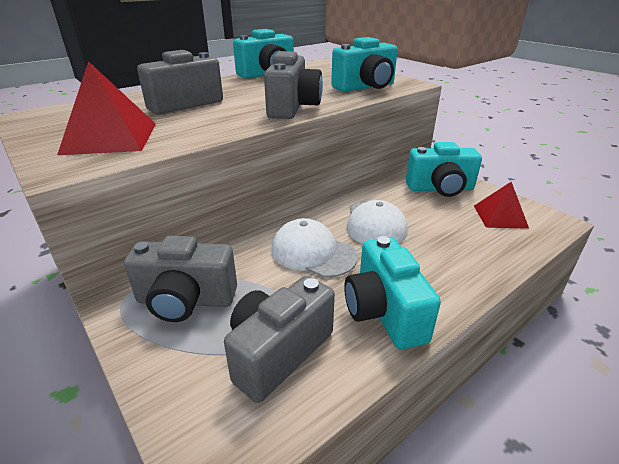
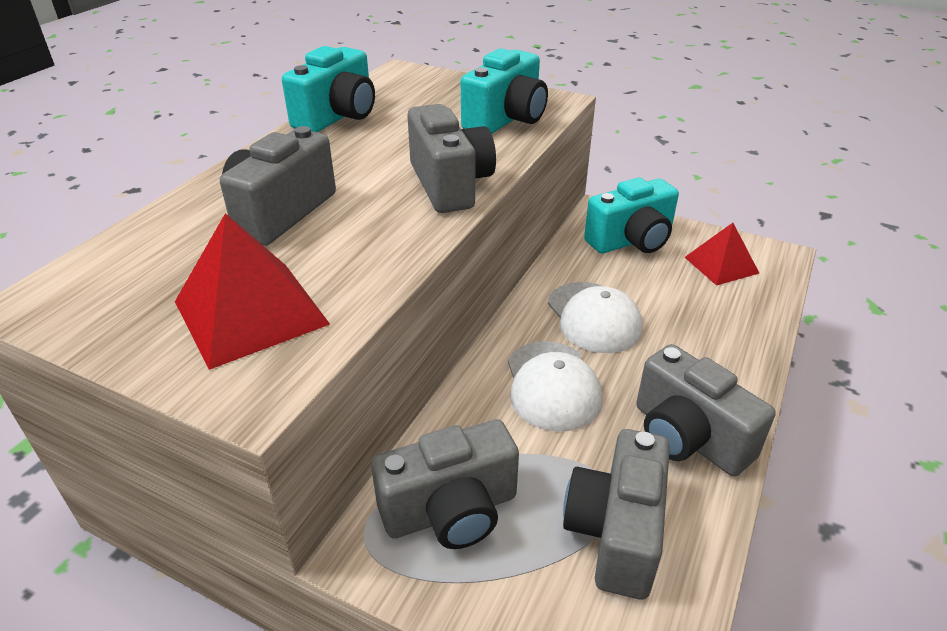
camera: 25 degrees left, 5 degrees up
(313, 253) = (552, 385): white cap -> white cap turned 105 degrees counterclockwise
(384, 312) = (688, 437): turquoise camera -> grey camera

